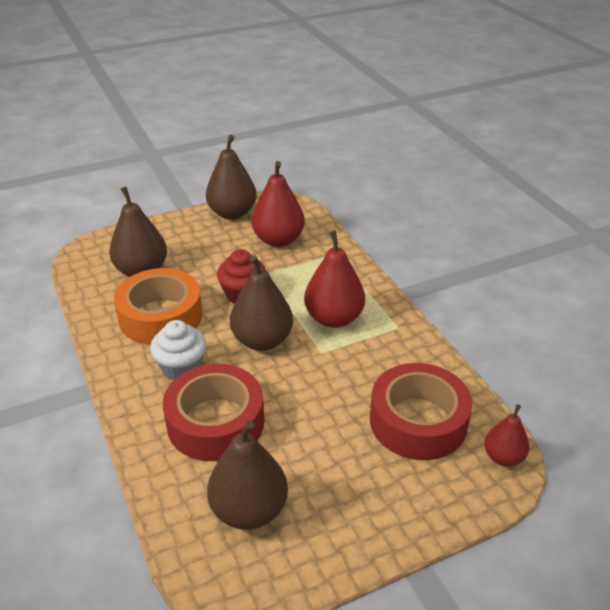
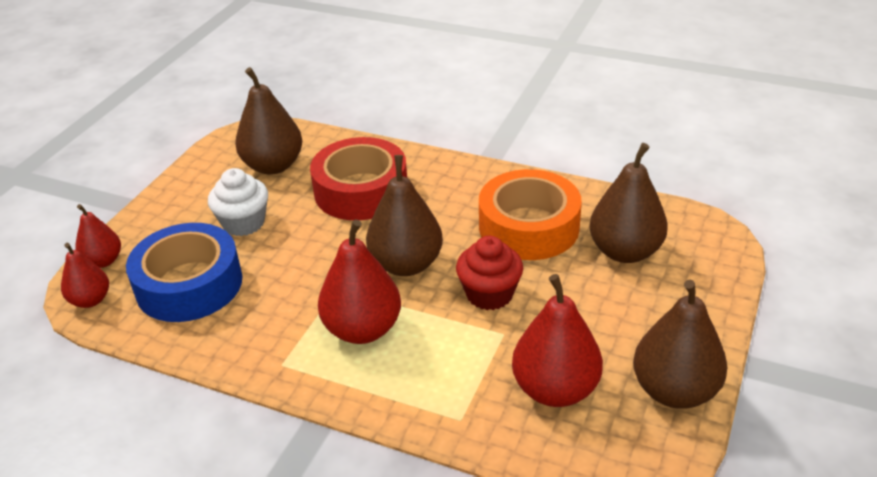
camera: 140 degrees right, 0 degrees up
(181, 367) = (443, 205): white cupcake -> white cupcake (243, 223)
(418, 421) = (189, 284): red tape -> blue tape
(476, 495) = (103, 261): none -> red pear

